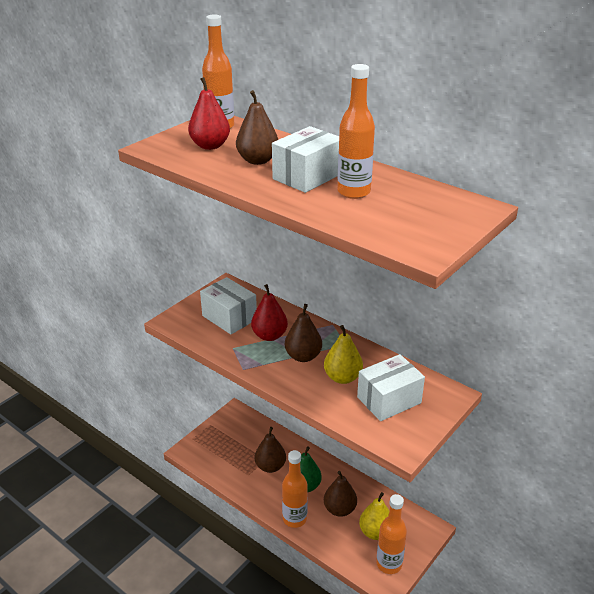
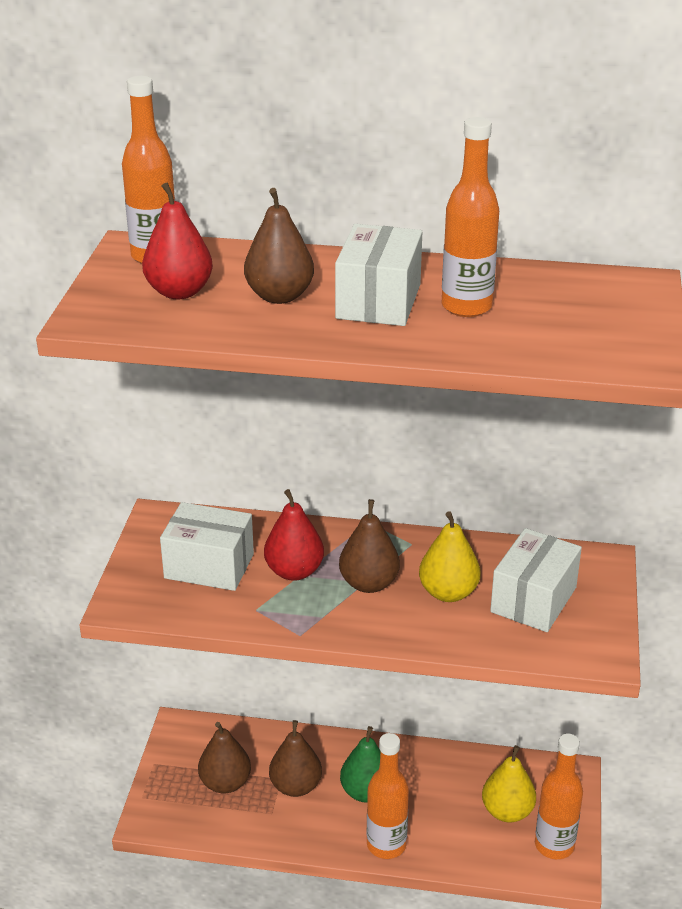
camera: 30 degrees left, 0 degrees up
(339, 509) = (438, 802): brown pear -> brown pear (225, 783)

